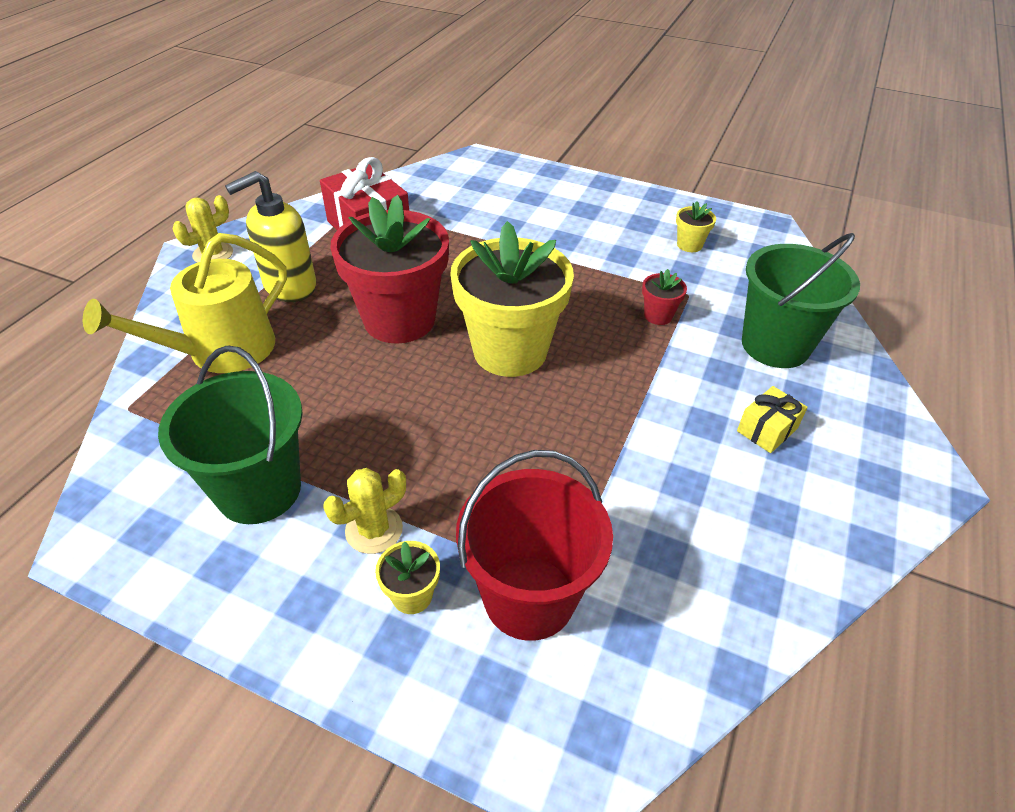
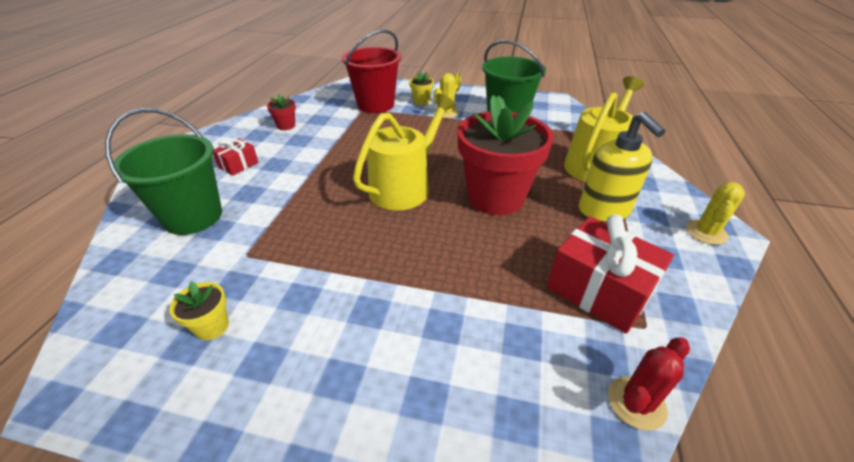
camera: 170 degrees right, 5 degrees down
(289, 286) = (603, 212): yellow soap dispenser -> yellow soap dispenser turned 120 degrees clockwise
(403, 180) = (636, 403): none -> red cactus
(510, 351) = (404, 187): yellow flower pot -> yellow watering can
(658, 316) = (283, 229): red flower pot -> red flower pot (286, 126)
(767, 430) = (238, 165): yellow gift -> red gift

